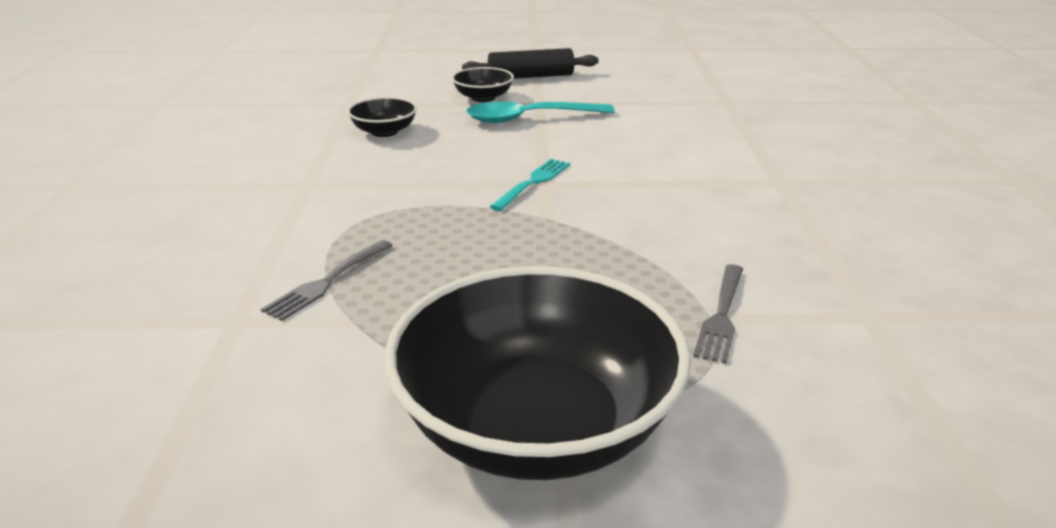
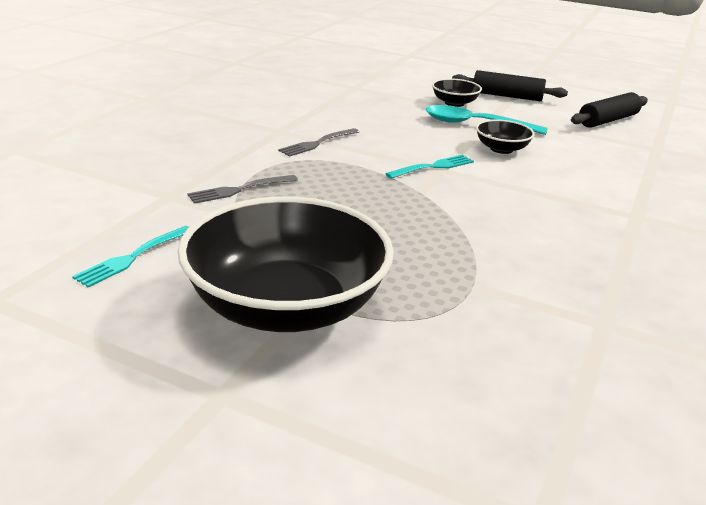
camera: 25 degrees right, 0 degrees up
(265, 433) = (133, 257): none -> turquoise fork
(384, 132) = (361, 110): black bowl -> black bowl (501, 149)
(655, 81) = (608, 120): none -> black rolling pin
(721, 315) = (483, 287): grey fork -> grey fork (317, 143)

